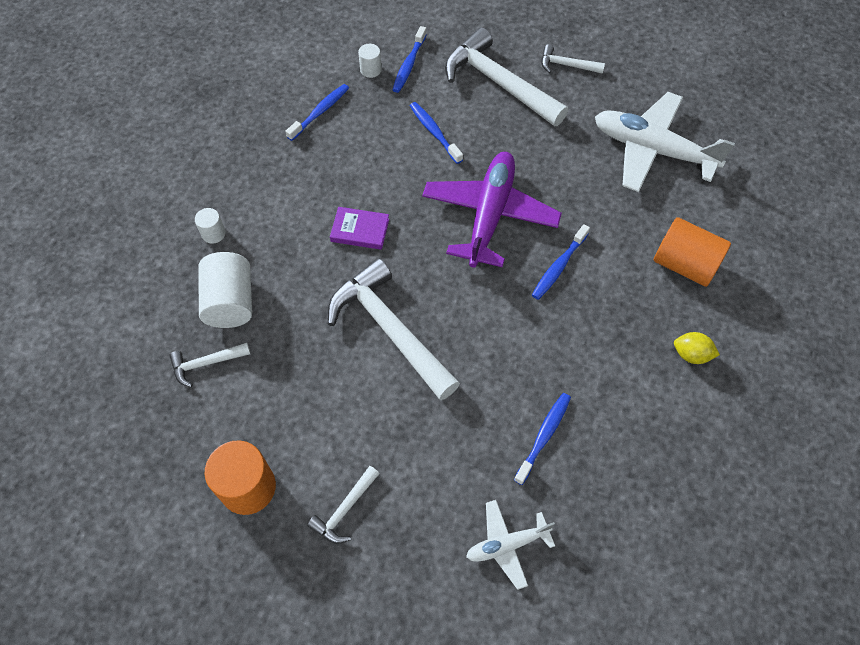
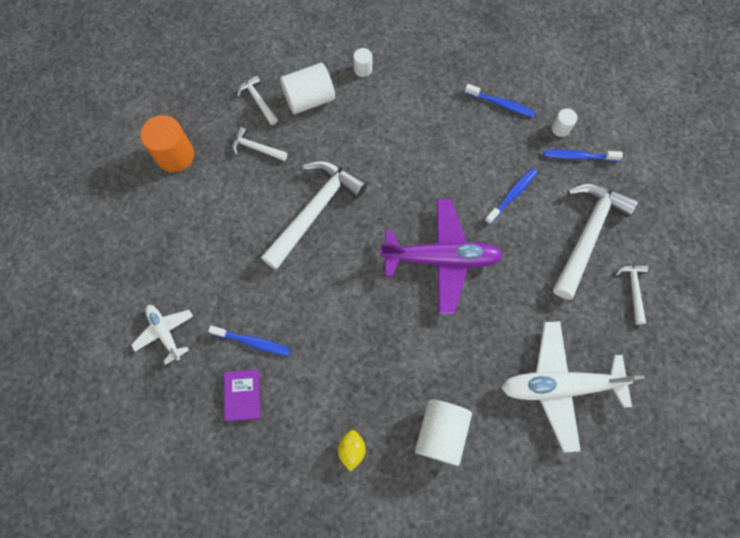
camera: 75 degrees right, 10 degrees up
(344, 510) = (171, 219): white hammer -> white hammer (256, 148)
(360, 230) = (396, 166): purple book -> purple book (242, 395)
(558, 267) = (407, 324): blue toothbrush -> none
(652, 150) = (559, 386): white plane -> white plane turned 105 degrees counterclockwise
(684, 264) = (441, 432): orange cylinder -> white cylinder

